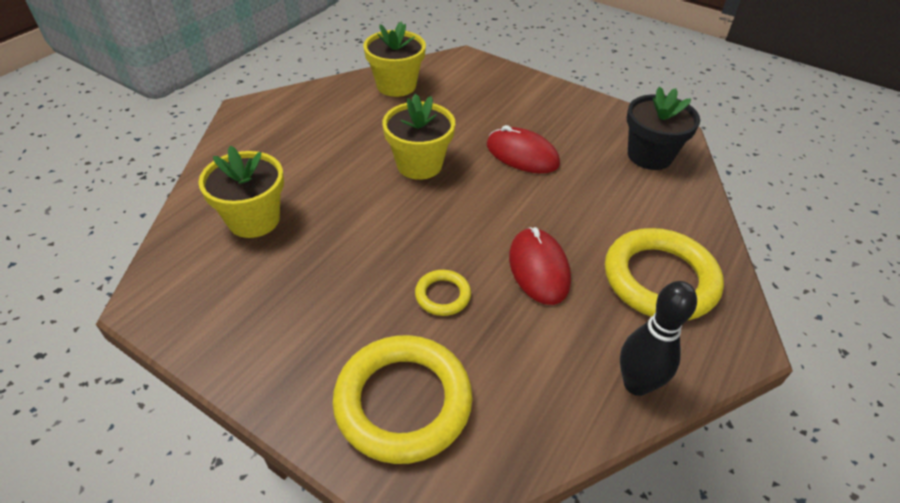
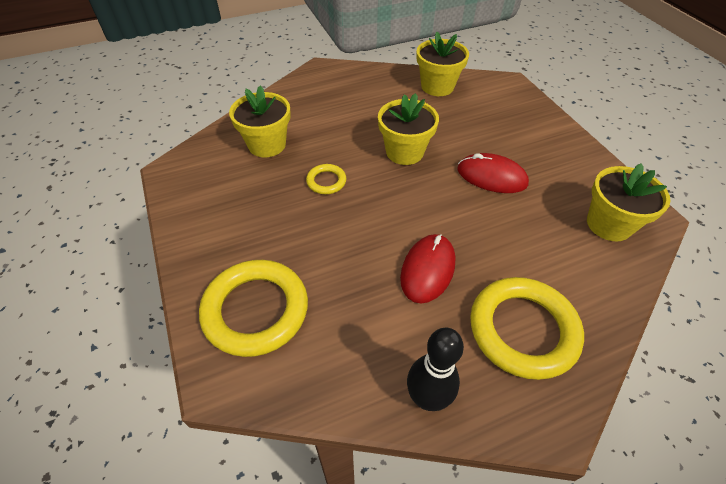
camera: 35 degrees right, 5 degrees up
(442, 295) = (341, 253): yellow ring -> yellow ring (326, 181)
(522, 154) = (491, 176): red mouse -> red mouse turned 45 degrees counterclockwise
(649, 156) = (609, 224): black flower pot -> yellow flower pot

